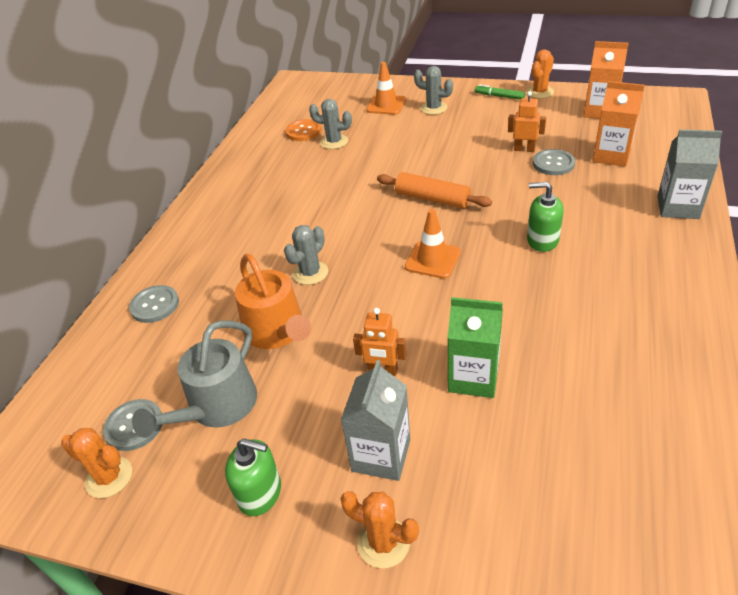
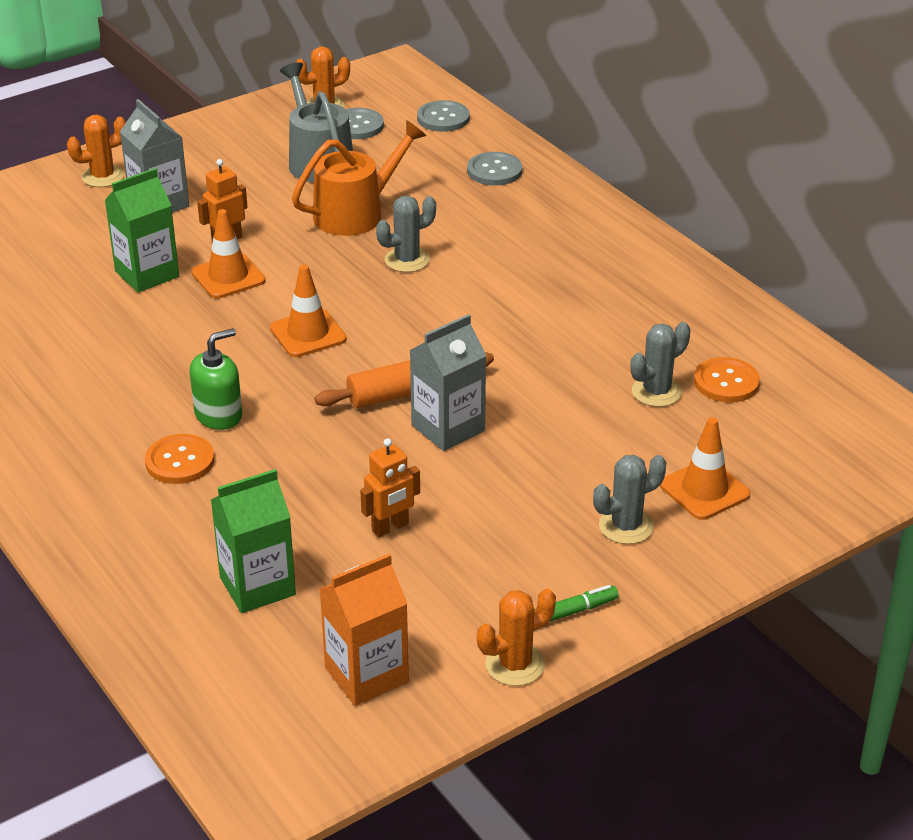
camera: 125 degrees right, 5 degrees down
(260, 493) = (214, 151): green soap dispenser -> none
(277, 331) = (356, 213): orange watering can -> orange watering can turned 135 degrees clockwise
(310, 273) = (407, 260): grey cactus -> grey cactus turned 75 degrees clockwise
(423, 334) = (228, 277): none -> orange traffic cone
(540, 92) = (515, 664): orange cactus -> orange cactus turned 75 degrees clockwise
(553, 164) = (322, 526): grey button -> grey button (443, 118)
(591, 227) = (180, 461): none -> orange button
(611, 156) = (257, 586): orange carton -> green carton
(678, 207) = (98, 546): grey carton -> grey carton (448, 428)

